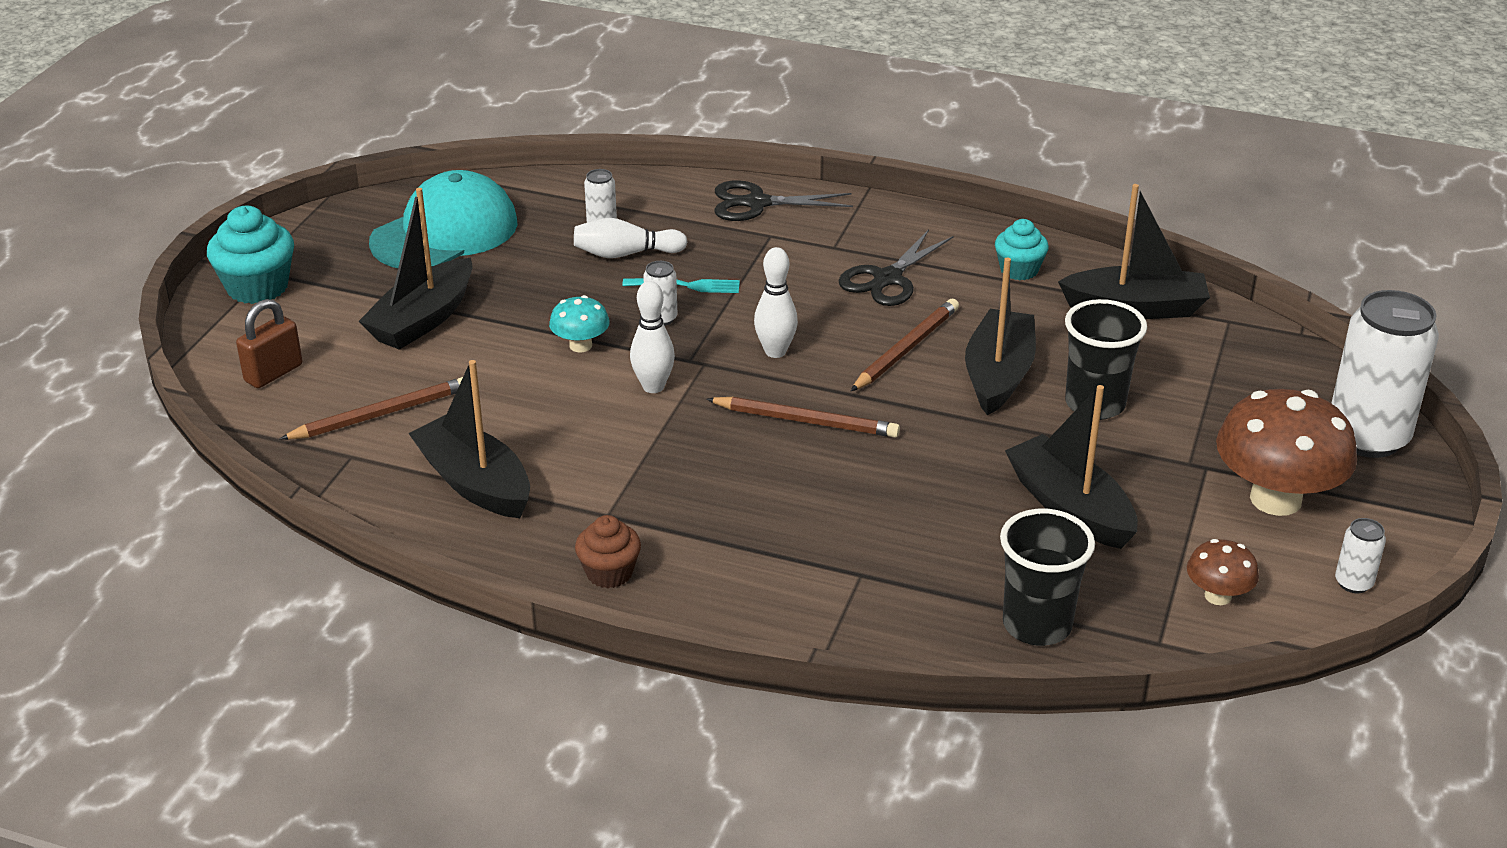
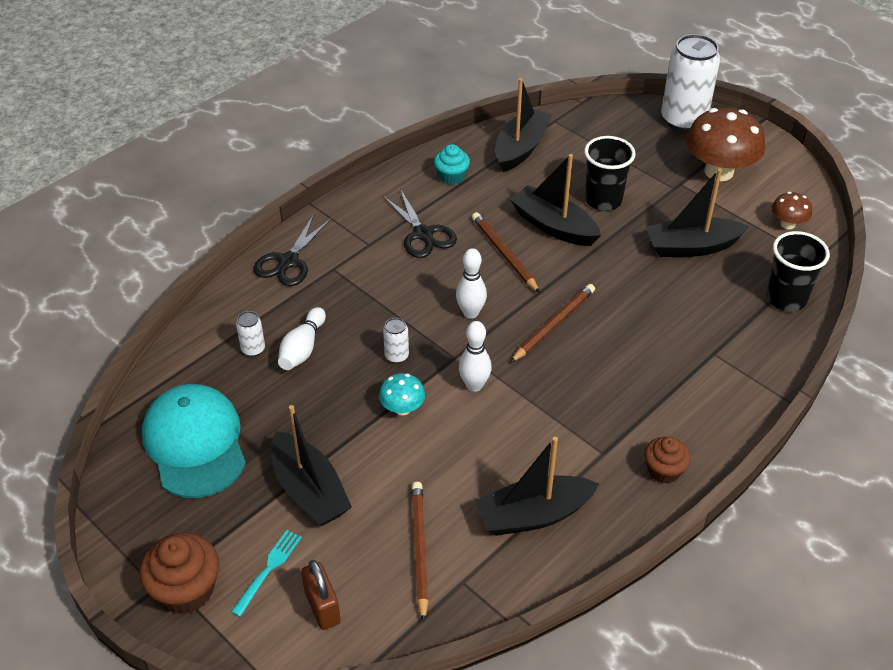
camera: 65 degrees left, 10 degrees up
(257, 287) = (186, 590): turquoise cupcake -> brown cupcake
(687, 286) = (365, 330): turquoise fork -> turquoise fork (268, 569)
(1353, 583) = (795, 175): white can -> none

